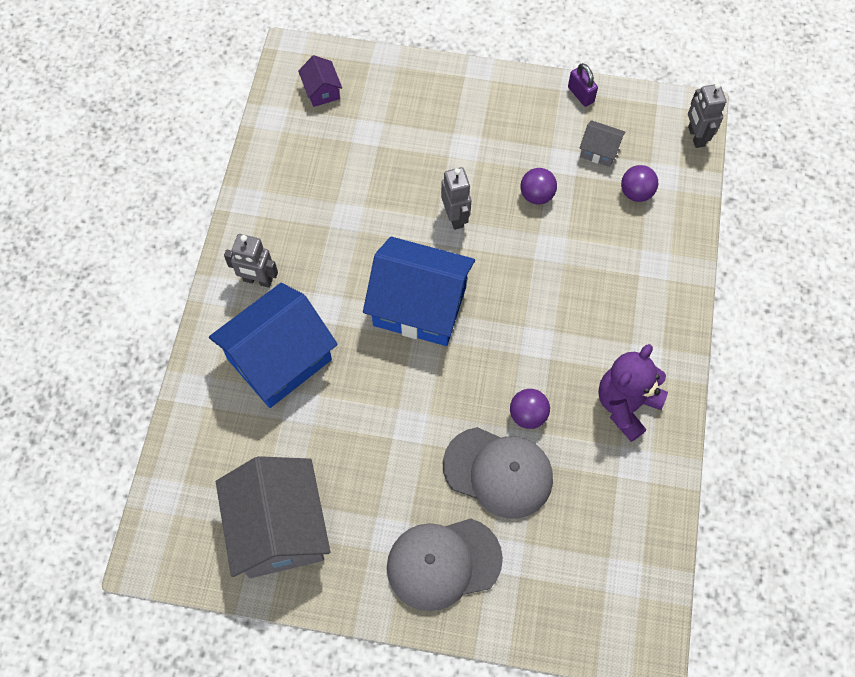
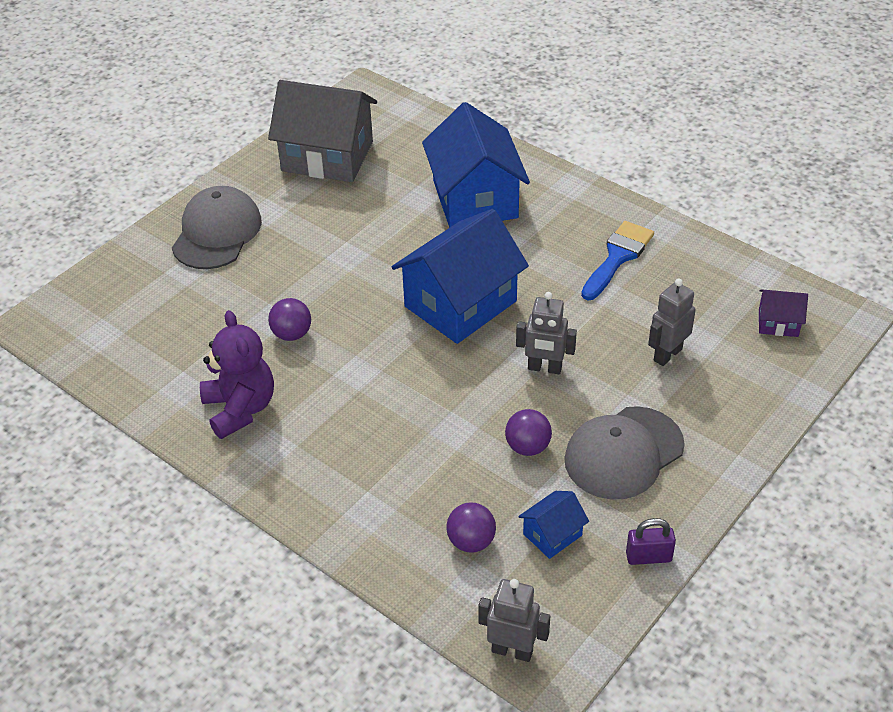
camera: 120 degrees right, 20 degrees down
(257, 280) = (566, 209): grey robot -> grey robot (667, 354)
(301, 218) = (618, 257): none -> blue brush
(498, 472) = (258, 293): grey cap -> grey cap (623, 453)
(599, 151) = (552, 534): grey house -> blue house

